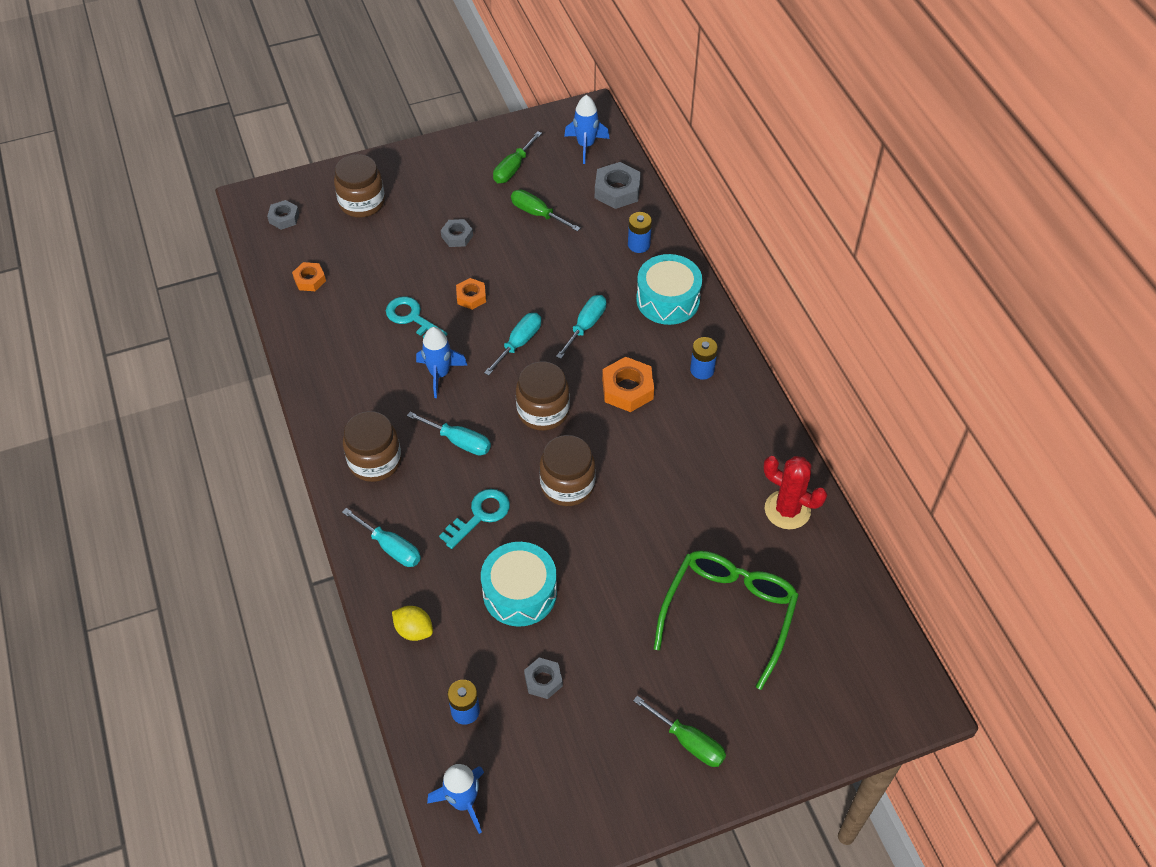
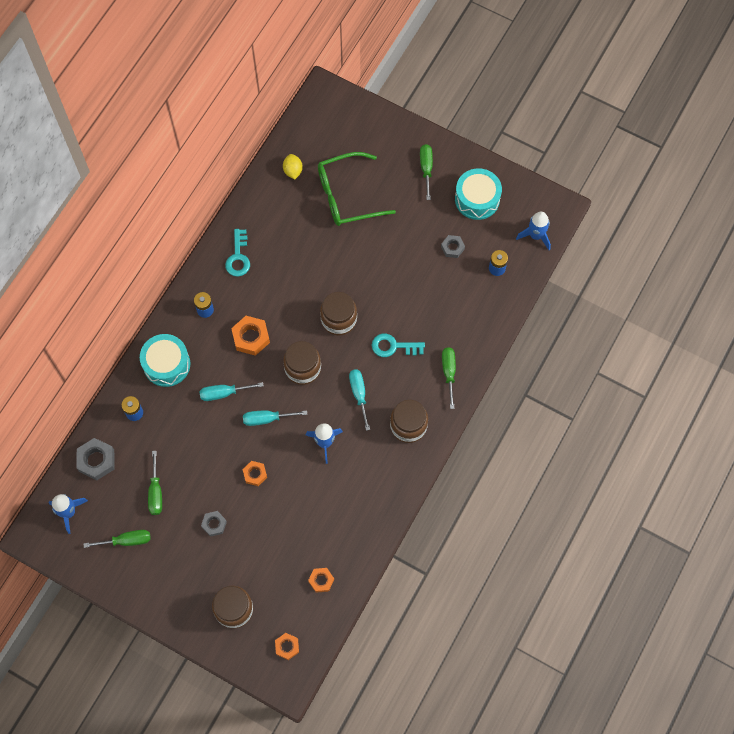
camera: 130 degrees left, 15 degrees up
(284, 218) = (287, 647): grey nut -> orange nut
(391, 547) = (449, 372): turquoise screwdriver -> green screwdriver
(412, 318) = (299, 493): turquoise key -> turquoise key (238, 257)
(414, 630) = (480, 323): yellow lemon -> yellow lemon (293, 171)
(520, 592) = (418, 293): turquoise drum -> turquoise drum (477, 199)
(787, 510) = (264, 209): red cactus -> none

